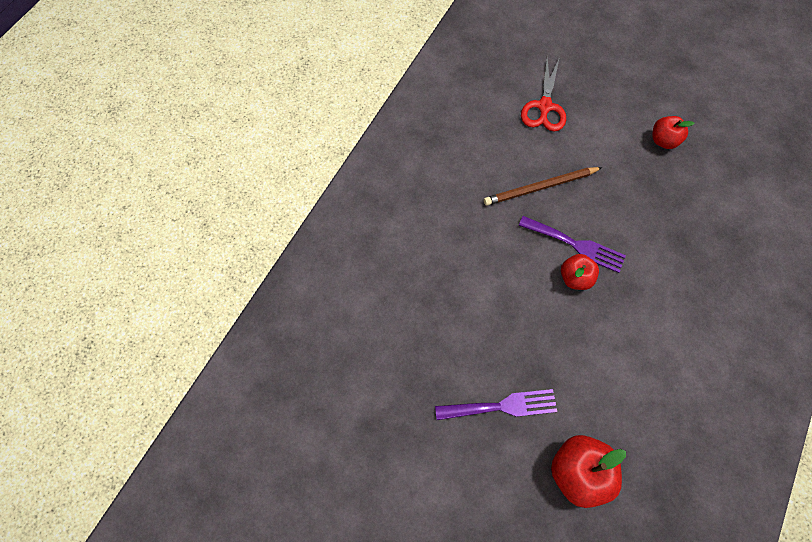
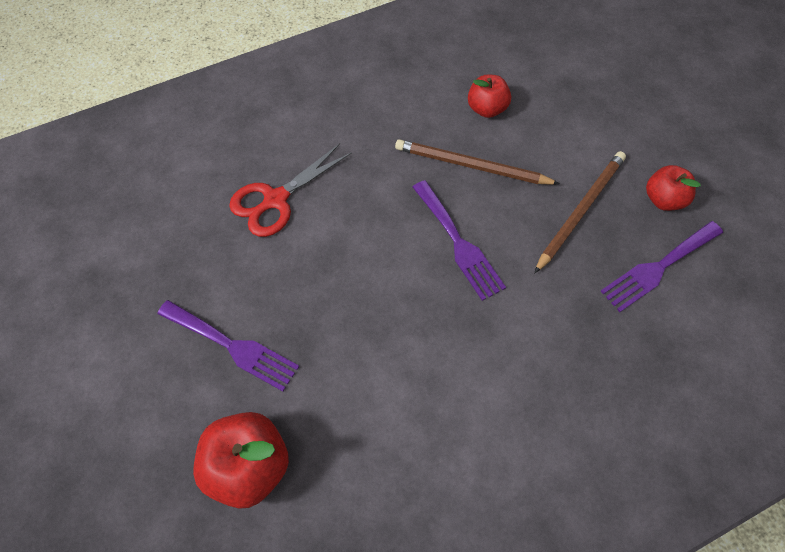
camera: 35 degrees right, 5 degrees down
(544, 106) = (550, 92): red scissors -> red scissors (276, 200)
(575, 278) = (427, 275): red apple -> red apple (486, 108)
(625, 177) = (580, 211): none -> brown pencil
(693, 187) = (658, 268): none -> purple fork

